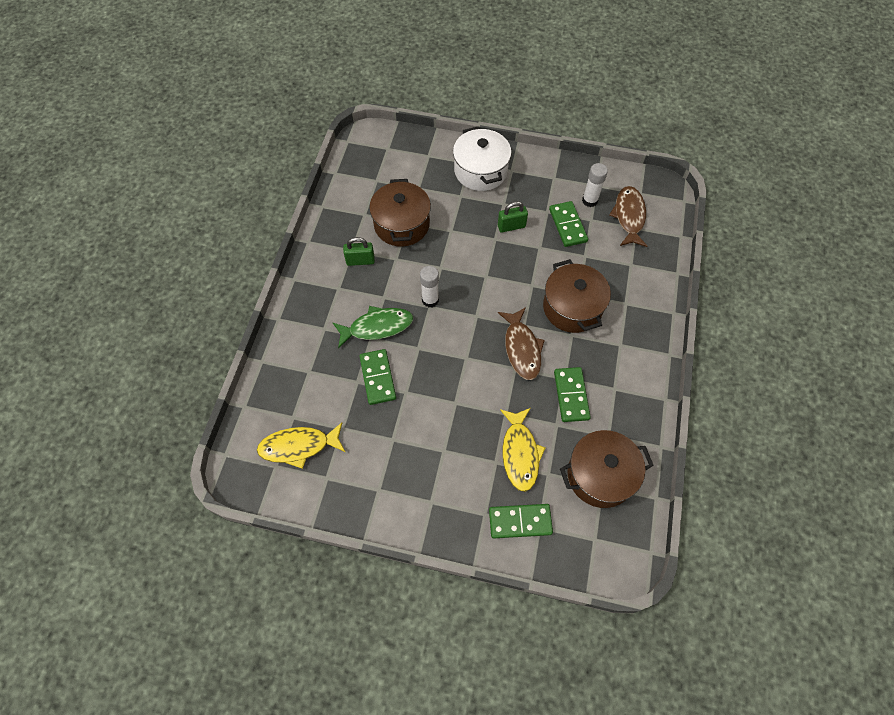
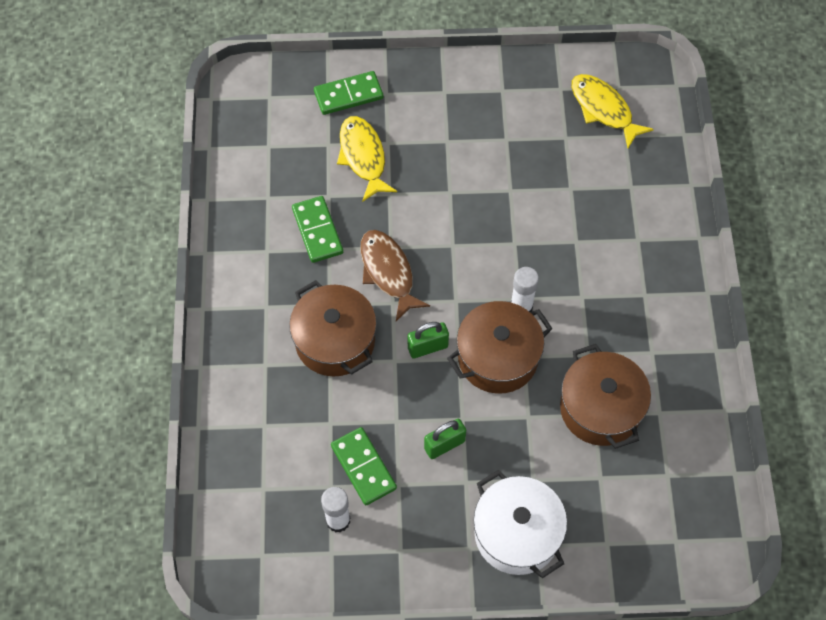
camera: 165 degrees right, 0 degrees up
(299, 446) = (603, 109): yellow fish -> yellow fish turned 105 degrees counterclockwise
(360, 261) = (633, 339): green padlock -> green padlock (427, 347)
(377, 327) = (574, 256): green fish -> none
(377, 378) = (549, 198): green domino -> none
(600, 475) = (272, 155): brown pot -> brown pot (498, 358)
(629, 216) = (275, 506): brown fish -> none

